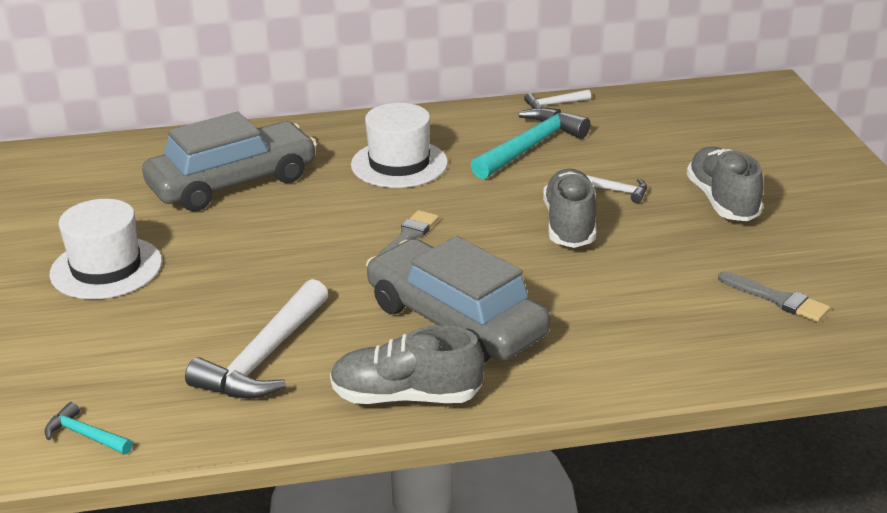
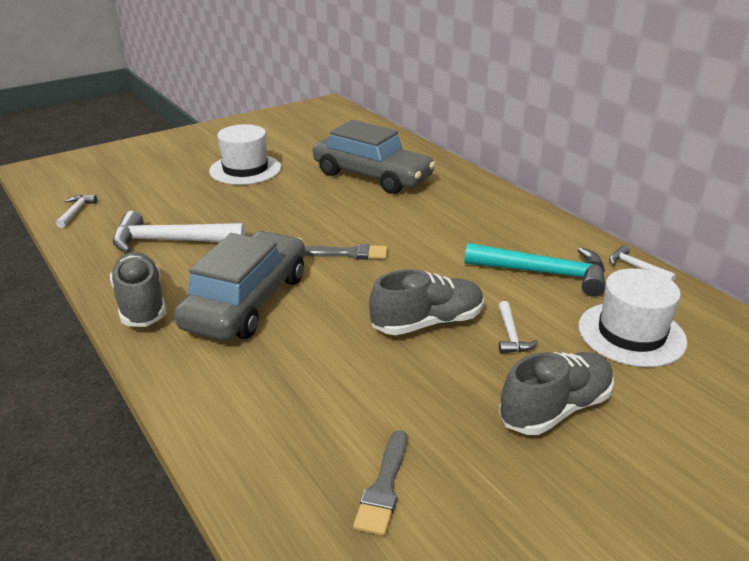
camera: 65 degrees right, 0 degrees up
(85, 435) = (76, 211): turquoise hammer -> white hammer
(399, 164) = (454, 224): white hat -> white hat (631, 334)

